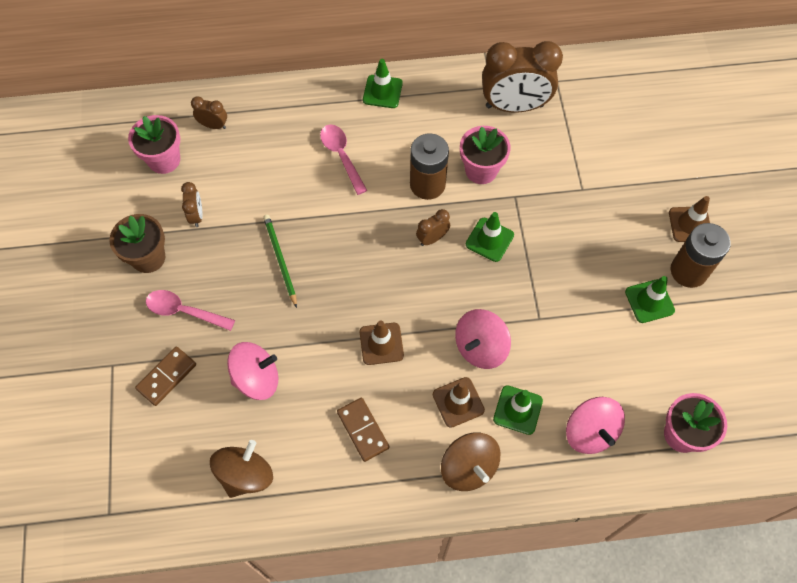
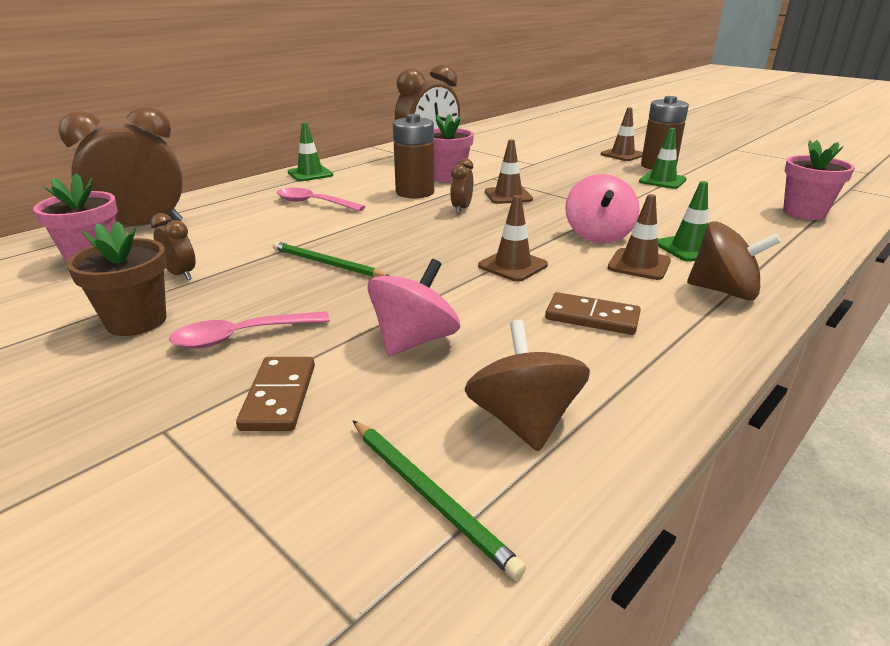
camera: 40 degrees left, 35 degrees down
(173, 483) = (429, 495): none -> green pencil
(213, 125) = (143, 227): brown clock -> brown clock, size x2.23
(489, 240) = (508, 196): green traffic cone -> brown traffic cone
(590, 432) = (756, 235): pink spinning top -> none

